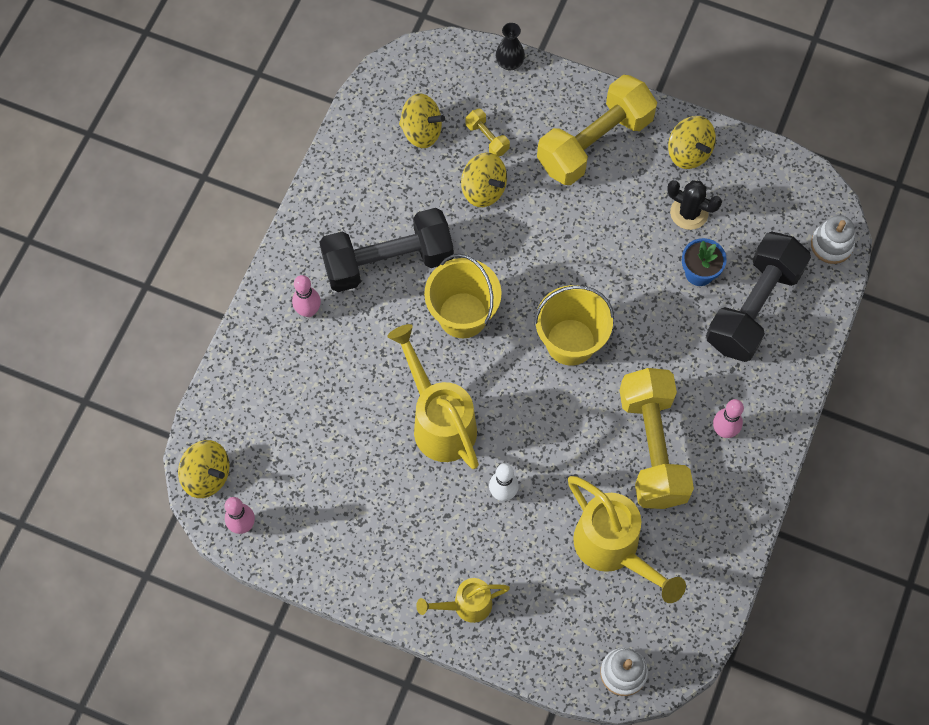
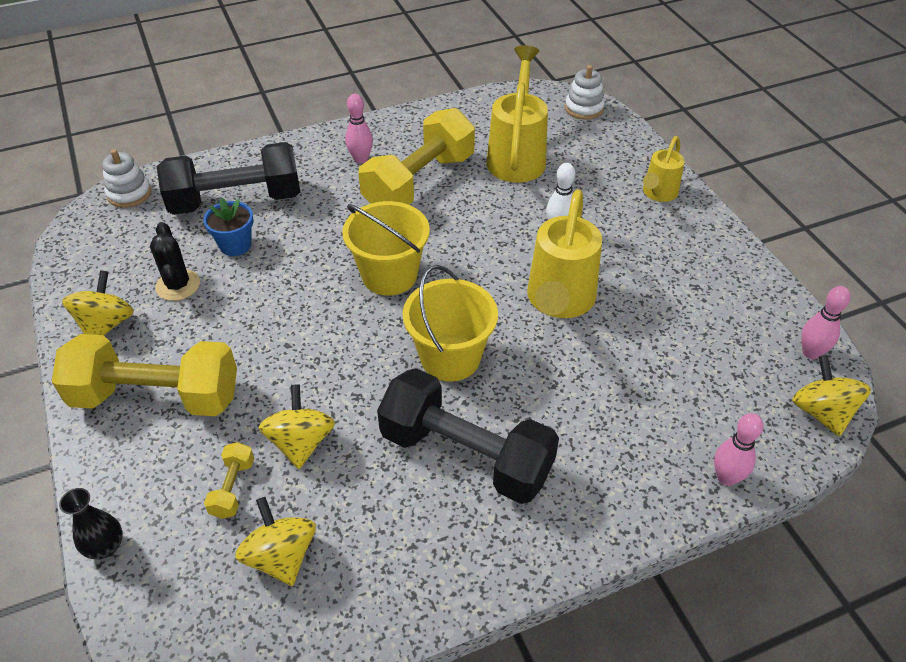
camera: 135 degrees left, 20 degrees down
(308, 311) = (592, 475): pink bowling pin -> pink bowling pin (726, 477)
(465, 605) = (657, 194): yellow watering can -> yellow watering can turned 90 degrees clockwise

